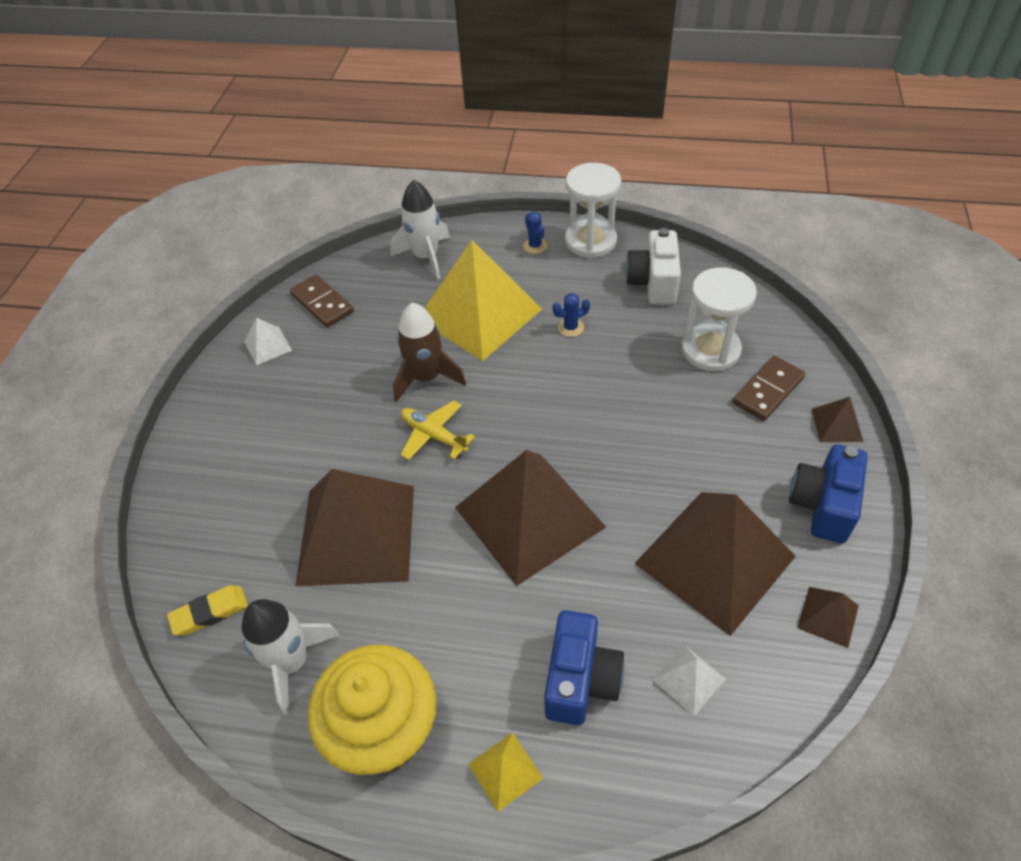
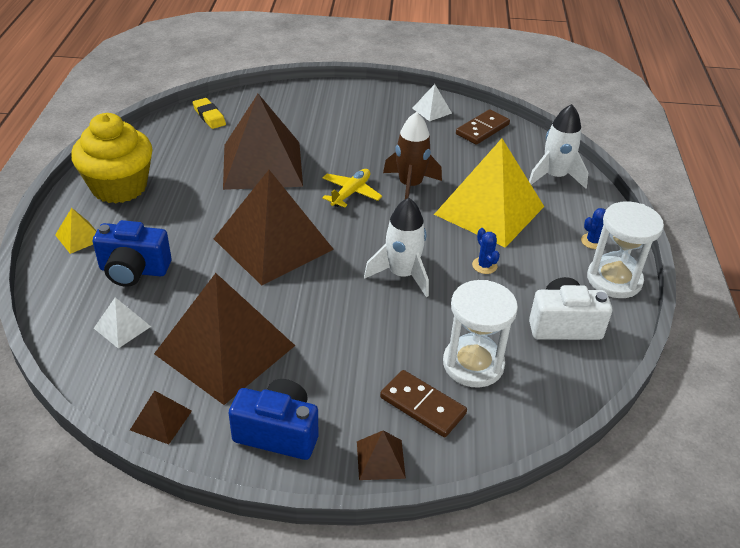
camera: 80 degrees right, 10 degrees down
(292, 662) = (171, 149): white rocket -> white rocket (402, 274)

